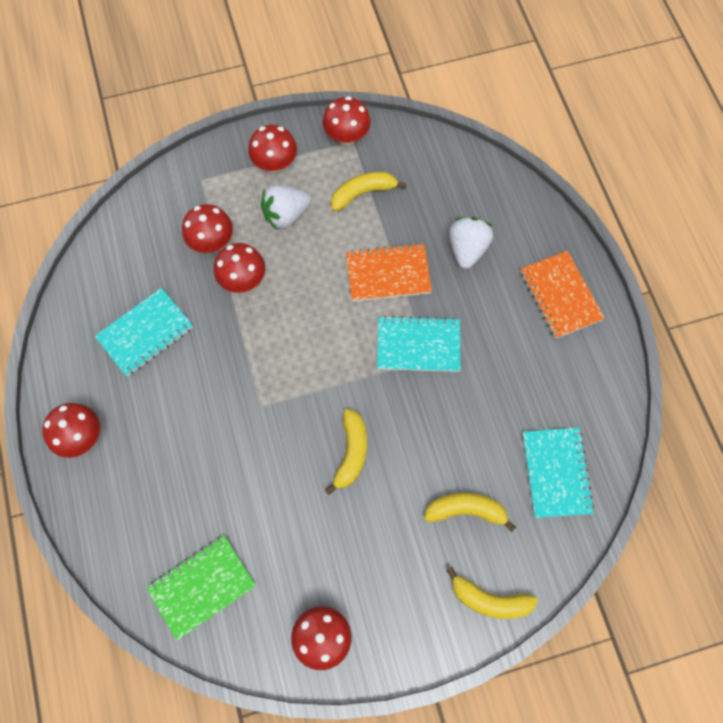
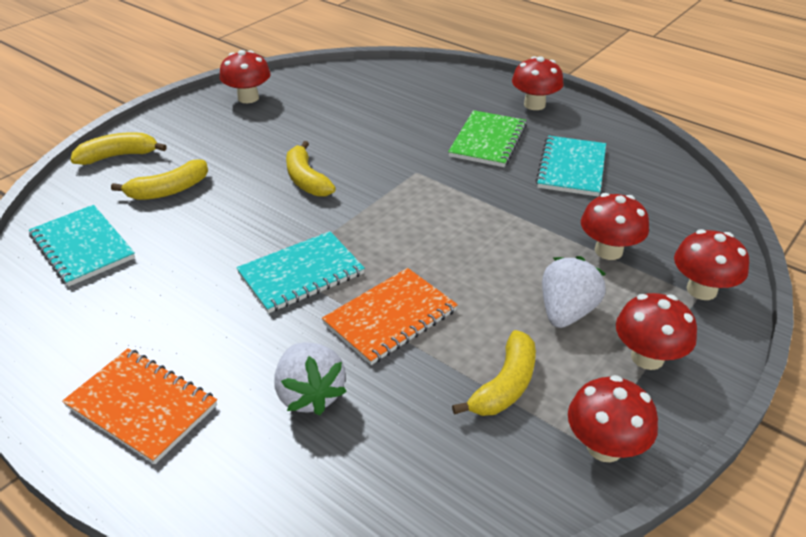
camera: 145 degrees right, 30 degrees down
(202, 587) = (359, 85): green notebook -> green notebook (488, 141)
(243, 280) = (538, 238): red mushroom -> red mushroom (701, 290)

